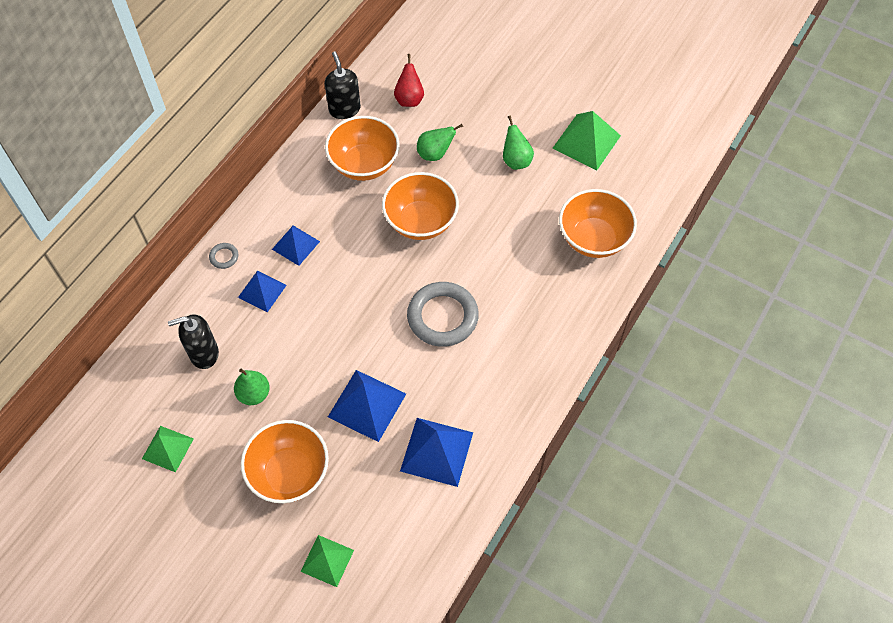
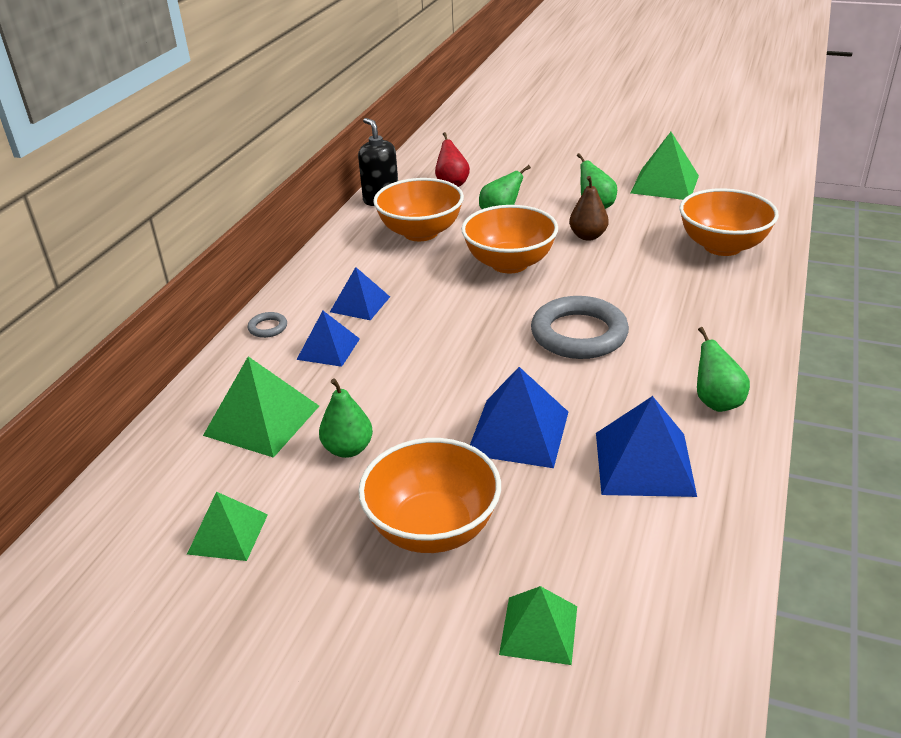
camera: 10 degrees left, 25 degrees down
(204, 354) = (262, 420): black soap dispenser -> green pyramid
(494, 200) = (588, 236): none -> brown pear
(508, 408) = (716, 402): none -> green pear

